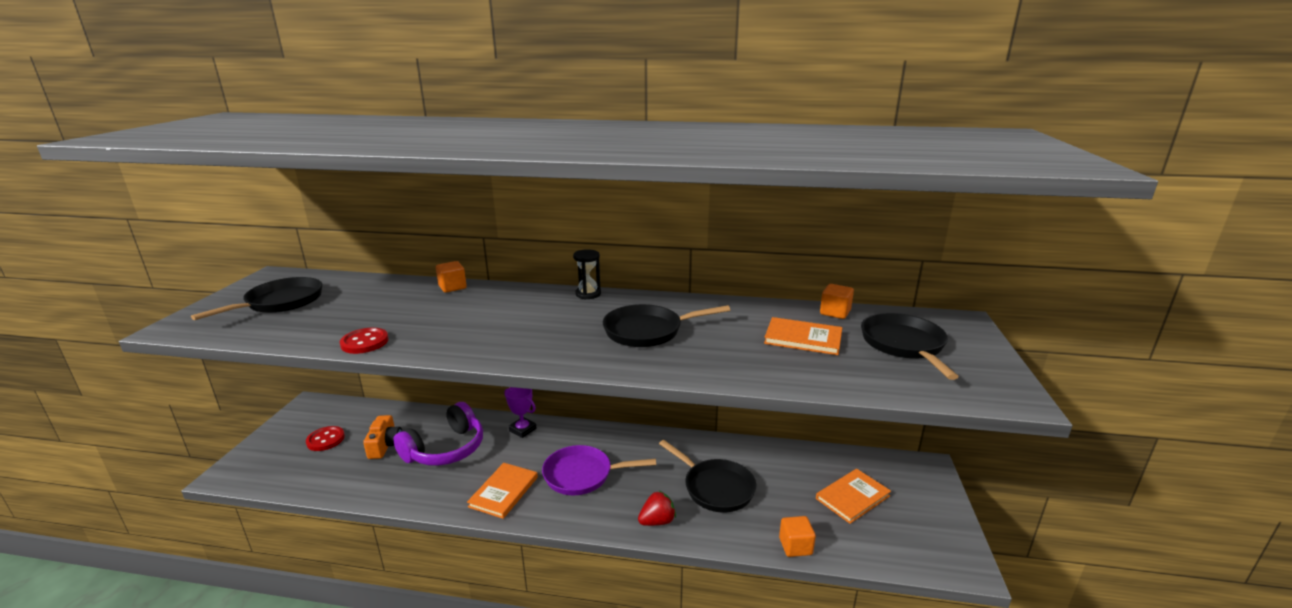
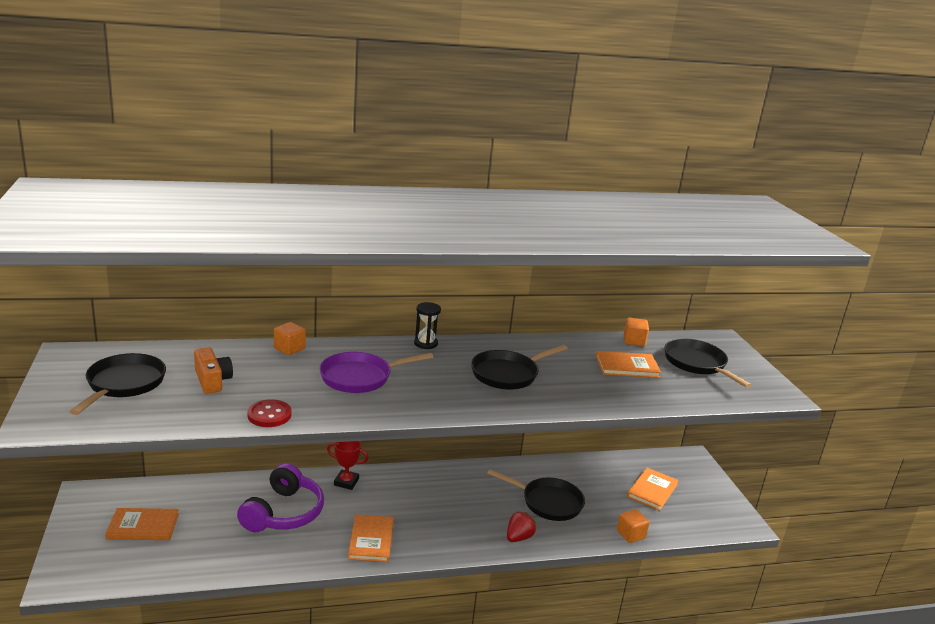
camera: 25 degrees left, 0 degrees up
(325, 440) = (143, 526): red button -> orange book
(385, 445) = (216, 520): orange camera -> orange camera (212, 380)
(522, 430) = (346, 482): purple trophy -> red trophy
(582, 475) = (431, 512): purple pan -> purple pan (360, 377)

